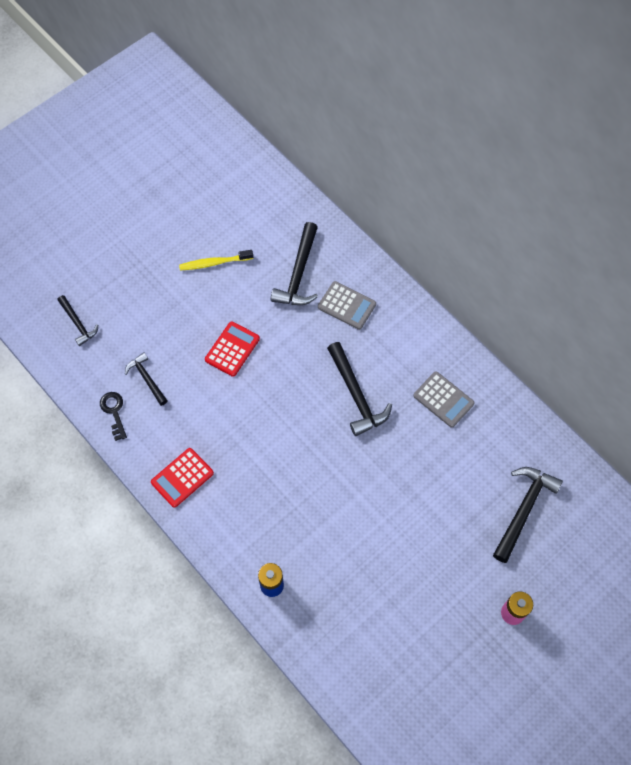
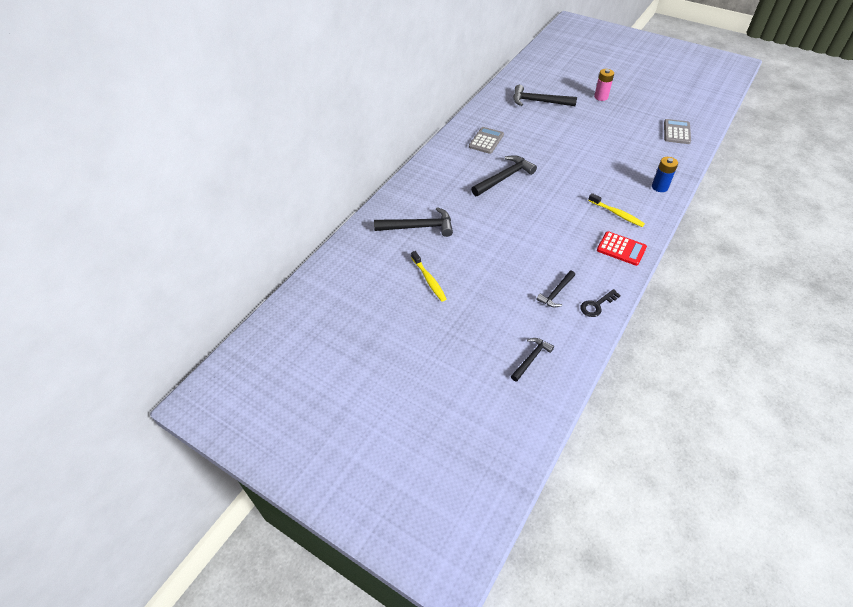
camera: 105 degrees left, 15 degrees down
(232, 349) = (502, 248): red calculator -> none
(241, 502) = (617, 214): none -> yellow toothbrush
(346, 306) = (436, 196): grey calculator -> grey calculator (676, 132)

